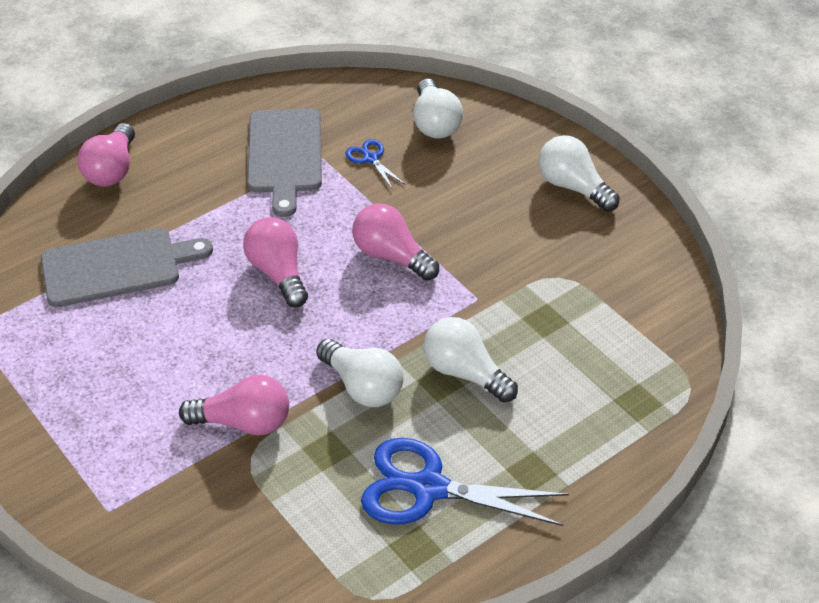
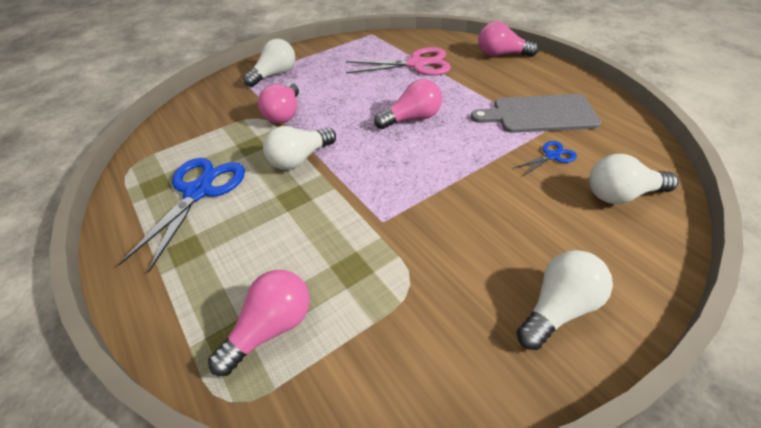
camera: 95 degrees right, 0 degrees up
(117, 267) = (416, 64): grey cutting board -> pink scissors
(391, 256) = (433, 170): pink light bulb -> pink light bulb (271, 328)
(465, 373) = (299, 212): white light bulb -> white light bulb (275, 74)

